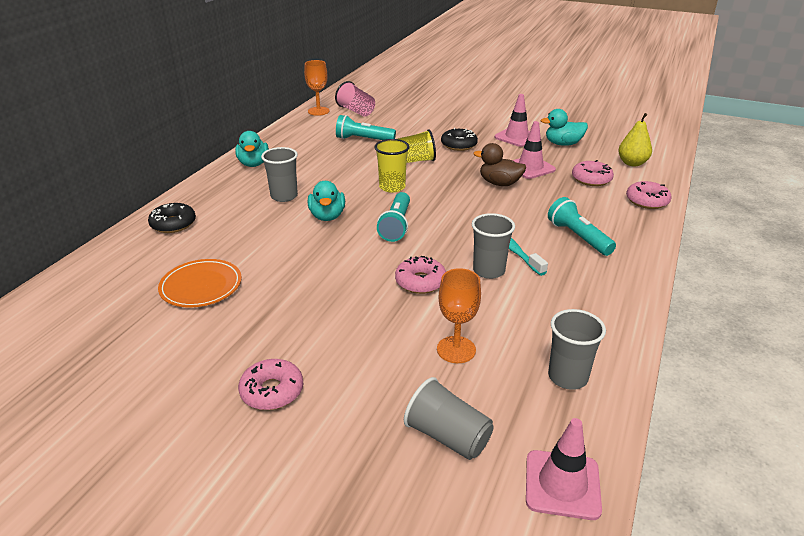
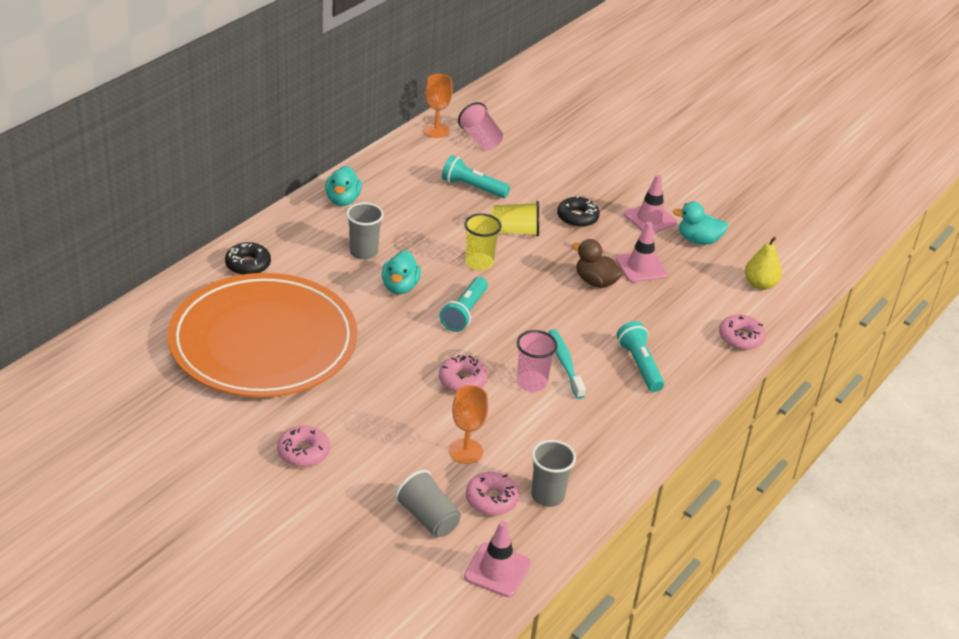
camera: 10 degrees right, 5 degrees up
(201, 286) = (263, 341): orange plate -> orange plate, size x2.50
(489, 270) = (531, 383): grey cup -> pink cup
(591, 179) = (699, 297): pink donut -> pink donut (491, 499)

